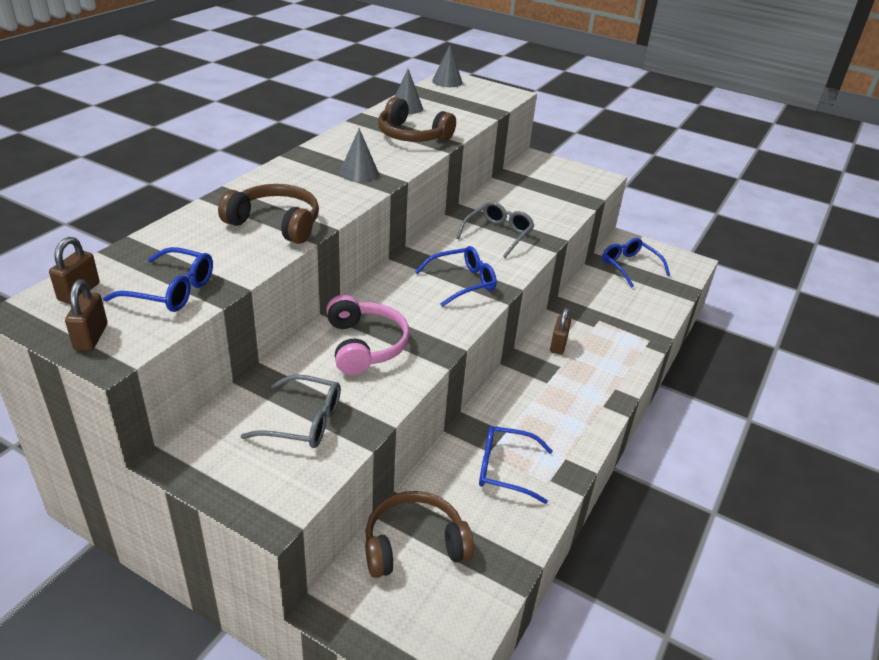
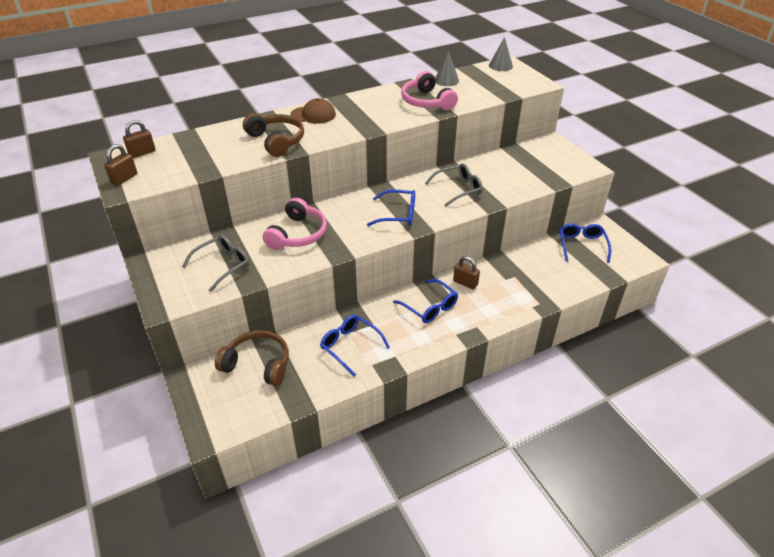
camera: 35 degrees right, 5 degrees up
(171, 291) = (183, 165): blue glasses -> blue glasses (430, 307)
(288, 180) = (313, 115): none -> brown cap
(304, 421) = (223, 265): grey glasses -> grey glasses turned 90 degrees counterclockwise
(359, 172) = (361, 120): grey cone -> none
(412, 135) = (426, 102): brown headphones -> pink headphones
(558, 345) = (465, 283): brown padlock -> brown padlock turned 75 degrees clockwise

